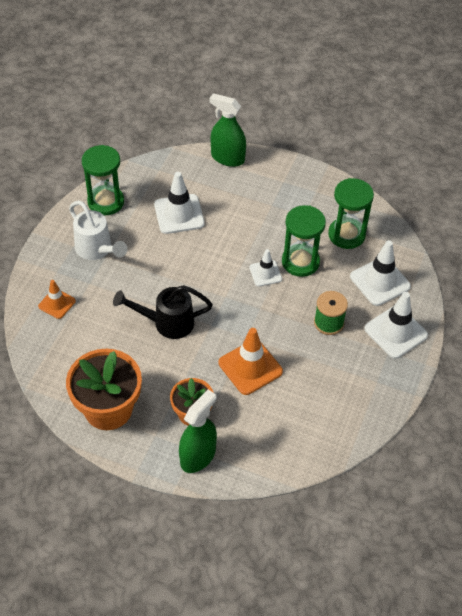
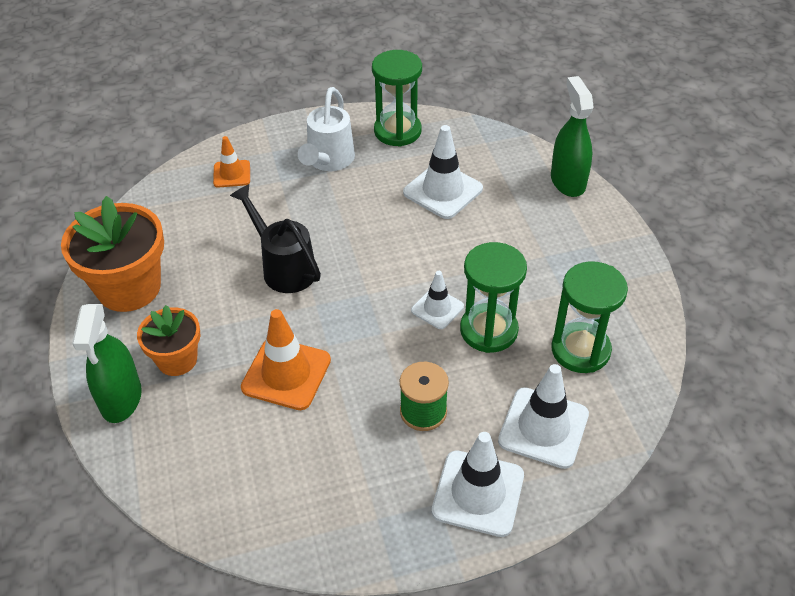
camera: 55 degrees right, 5 degrees down
(198, 456) = (121, 399): green spray bottle -> green spray bottle turned 90 degrees clockwise

